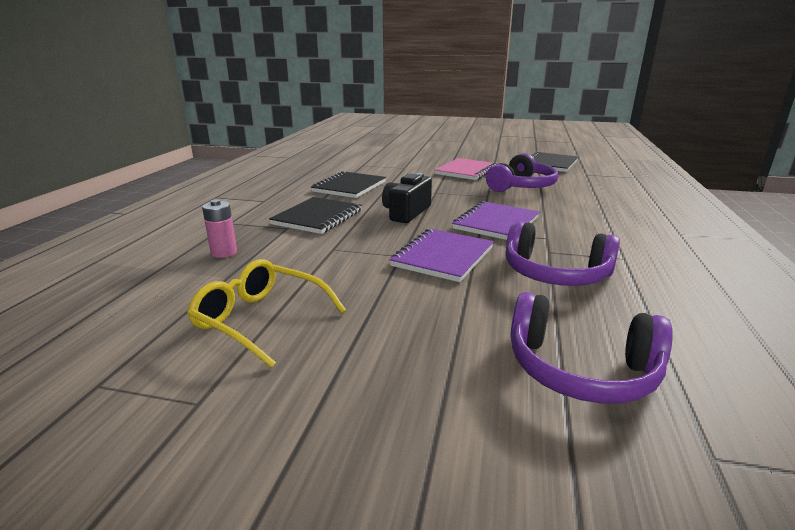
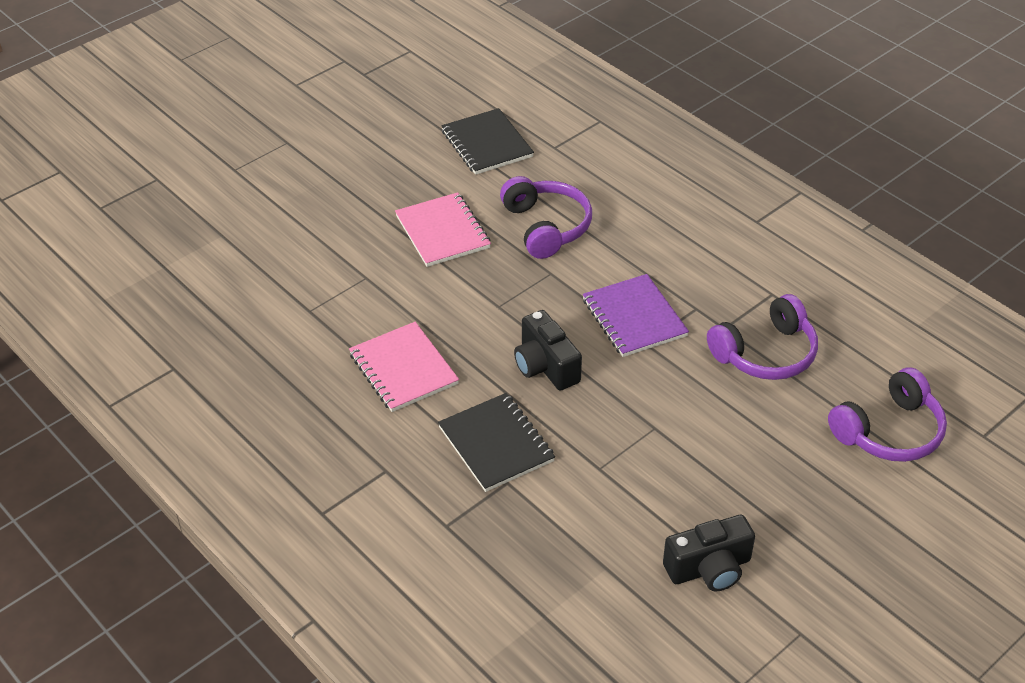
camera: 55 degrees left, 20 degrees up
(224, 252) = (540, 555): pink battery -> none
(260, 319) = (709, 568): yellow glasses -> black camera
(349, 187) = (403, 369): black notebook -> pink notebook
(443, 257) = (681, 401): purple notebook -> none

